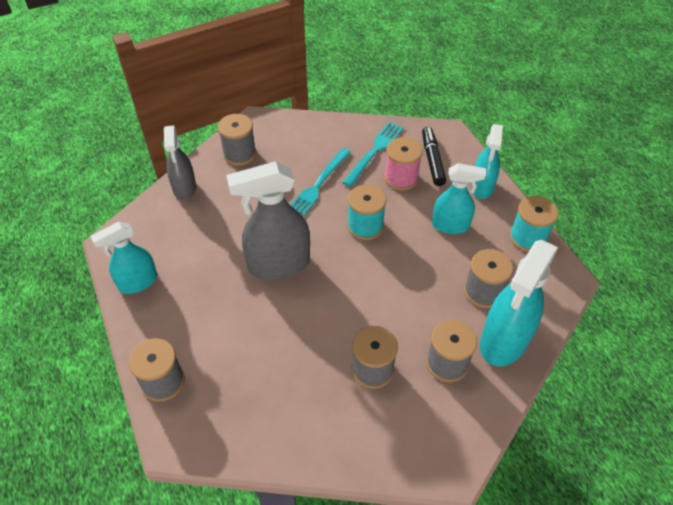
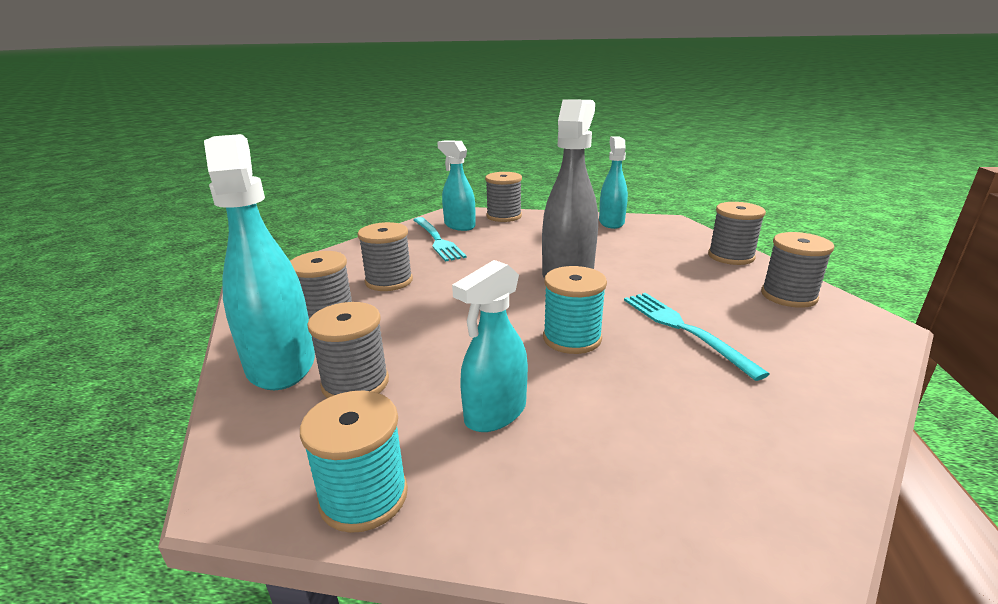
camera: 125 degrees right, 25 degrees down
(184, 188) = (731, 256): grey spray bottle -> grey spool
(374, 151) = (748, 410): turquoise fork -> turquoise fork (437, 240)
(401, 178) = (652, 410): pink spool -> none
(432, 160) = (682, 477): black marker -> none
(482, 187) = (546, 511): turquoise spray bottle -> turquoise spray bottle (459, 225)

